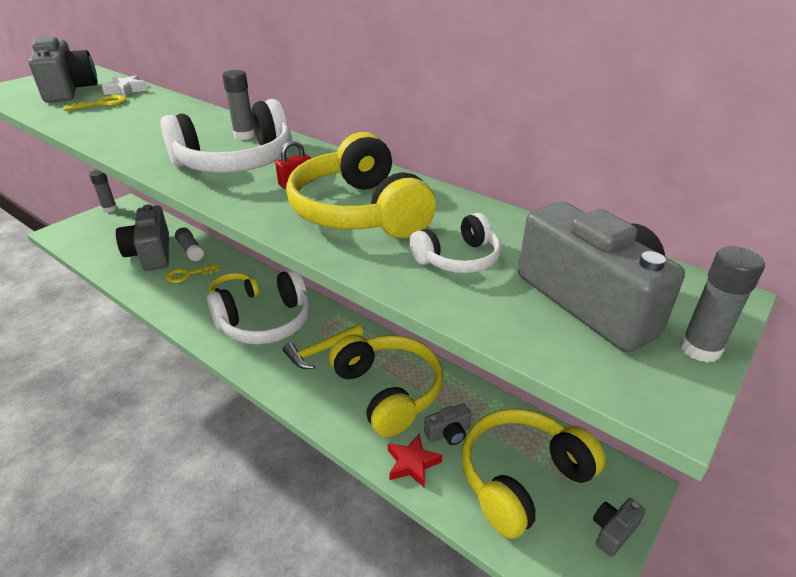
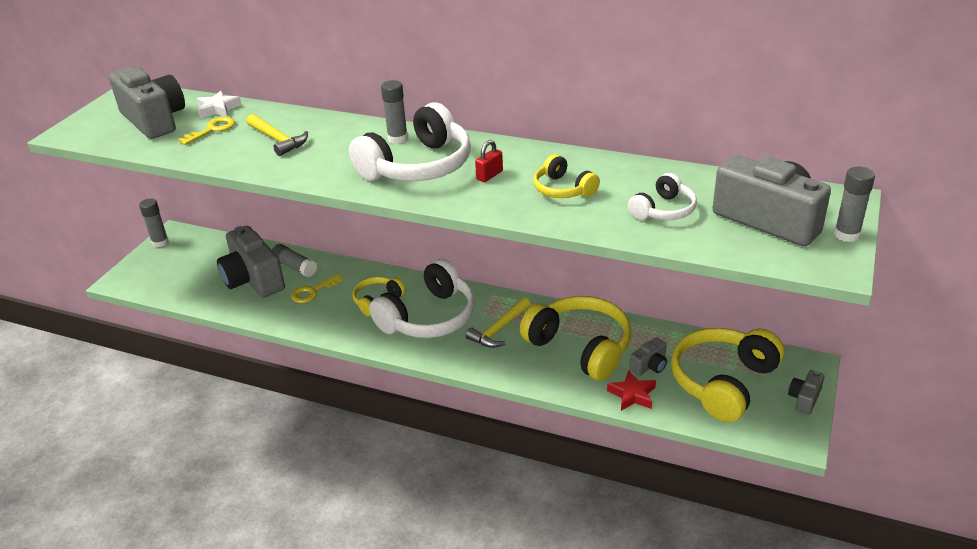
camera: 15 degrees left, 0 degrees up
(142, 119) = (277, 140): none -> yellow hammer
(359, 212) = (563, 189): yellow headphones -> yellow headphones, size x0.52

